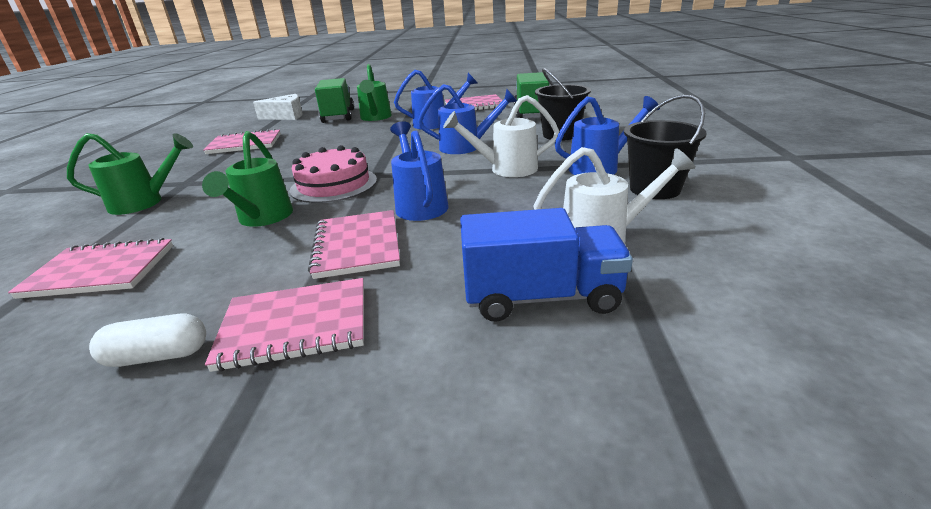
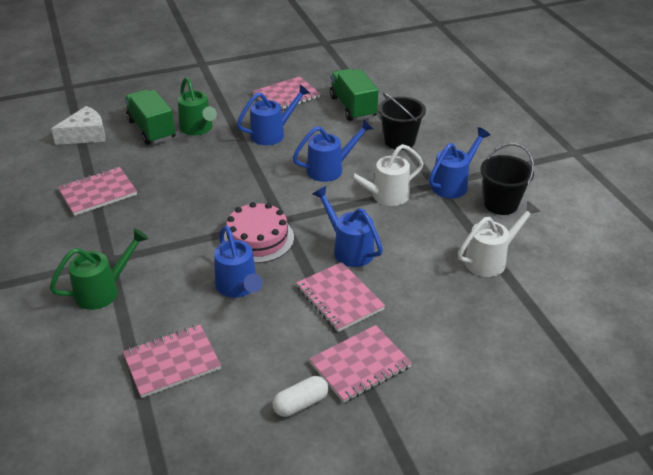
camera: 25 degrees left, 10 degrees up
(262, 218) = (238, 287): green watering can -> blue watering can
(541, 297) = (480, 313): blue truck -> none

